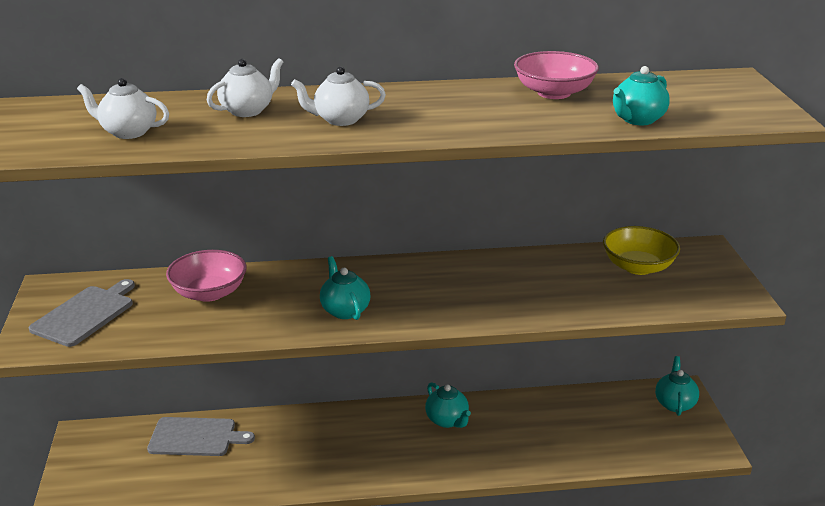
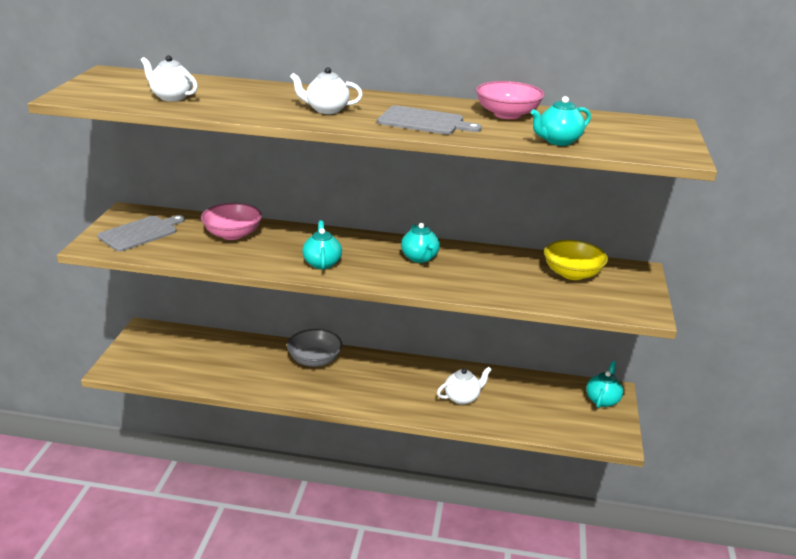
camera: 15 degrees right, 0 degrees up
(196, 437) = (220, 347): grey cutting board -> grey cutting board (424, 122)
(248, 110) = (265, 95): white teapot -> white teapot (462, 397)
(323, 428) = (314, 360): none -> grey bowl
(447, 420) = (410, 374): turquoise teapot -> turquoise teapot (420, 258)

